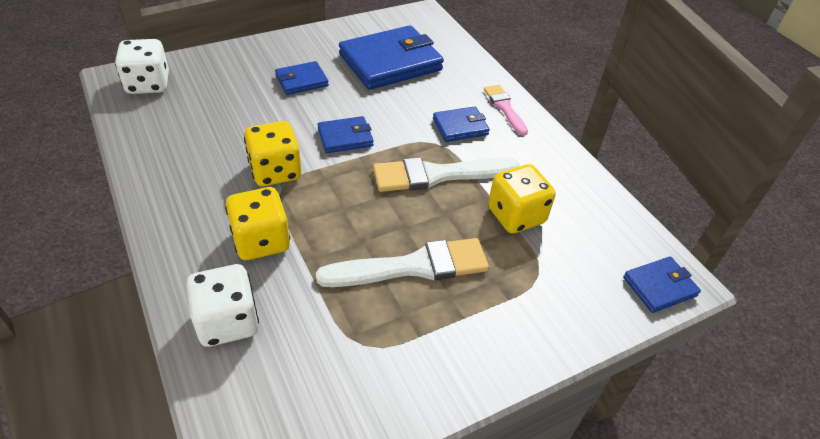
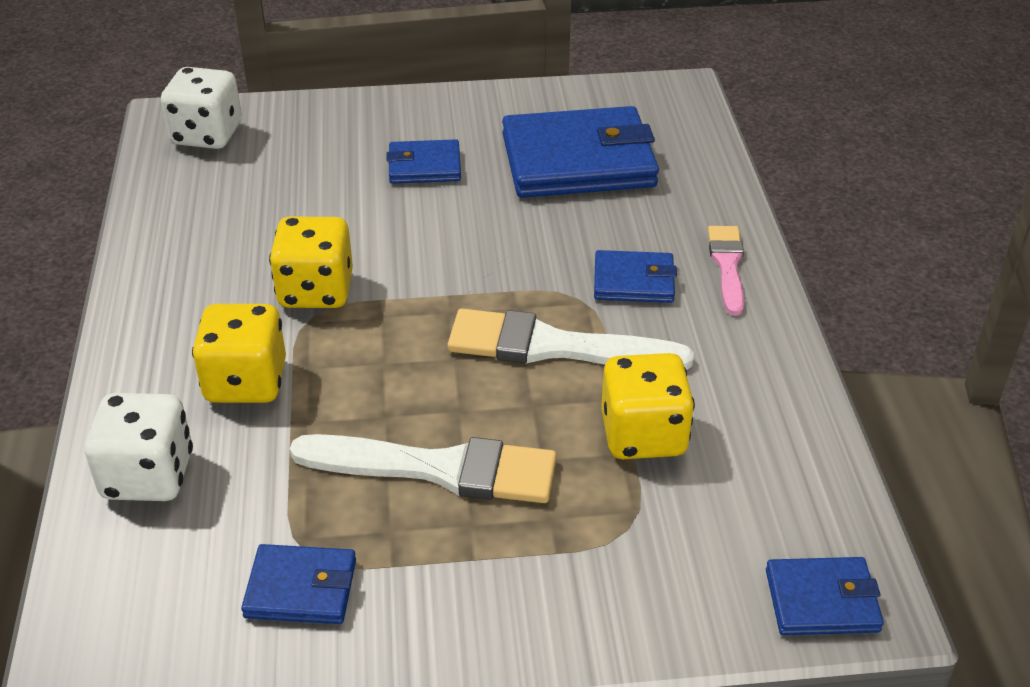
camera: 25 degrees right, 5 degrees down
(345, 137) = (443, 262): blue wallet -> blue wallet (301, 588)

